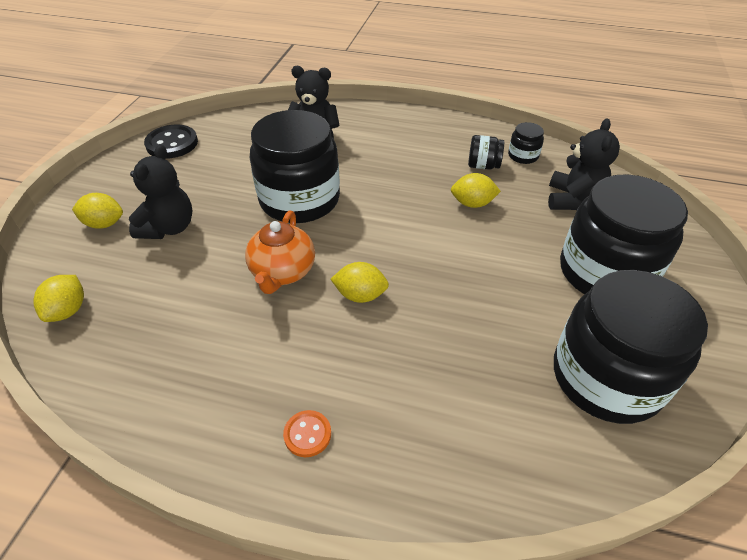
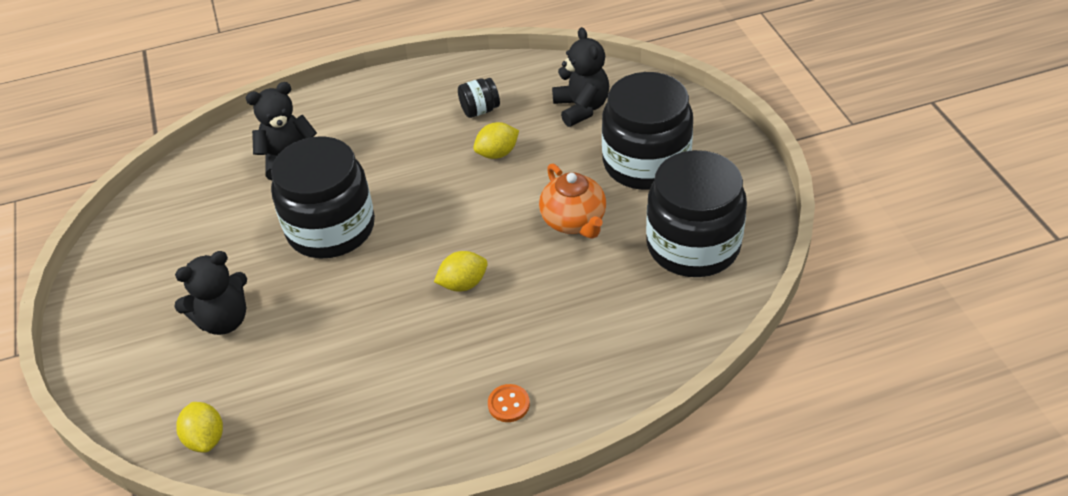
camera: 30 degrees left, 0 degrees up
(104, 224) = (149, 351): yellow lemon -> none
(169, 228) = (224, 320): black teddy bear -> black teddy bear turned 75 degrees clockwise
(172, 143) = (129, 237): black button -> none
(282, 272) = (377, 301): orange teapot -> orange teapot (574, 221)
(523, 156) = (509, 82): black jar -> none

